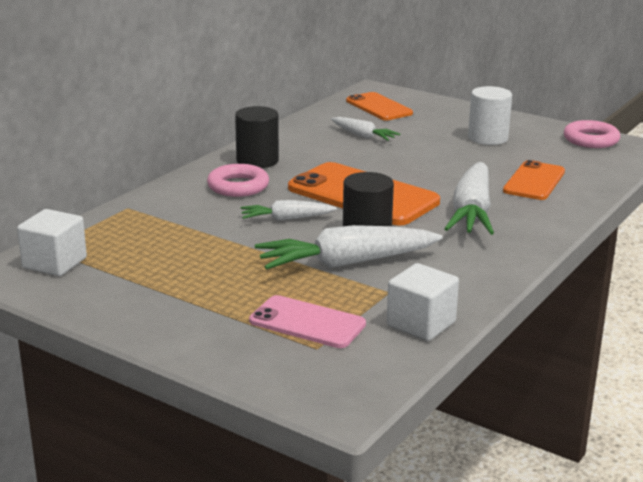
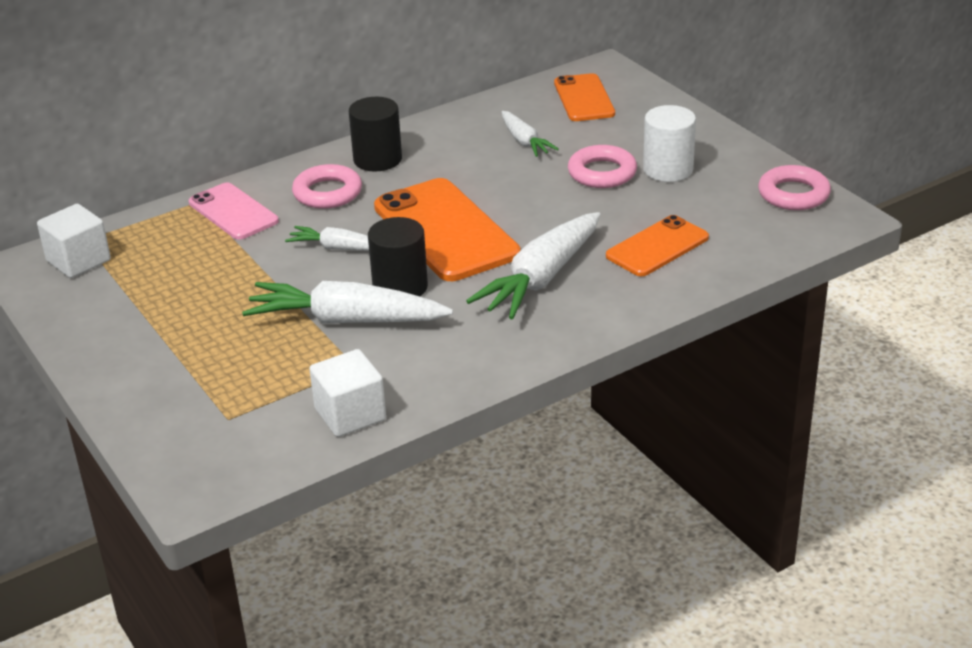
camera: 25 degrees right, 10 degrees up
(307, 323) = (244, 386): pink phone -> pink phone (233, 212)
(442, 146) = (602, 173): none -> pink ring

